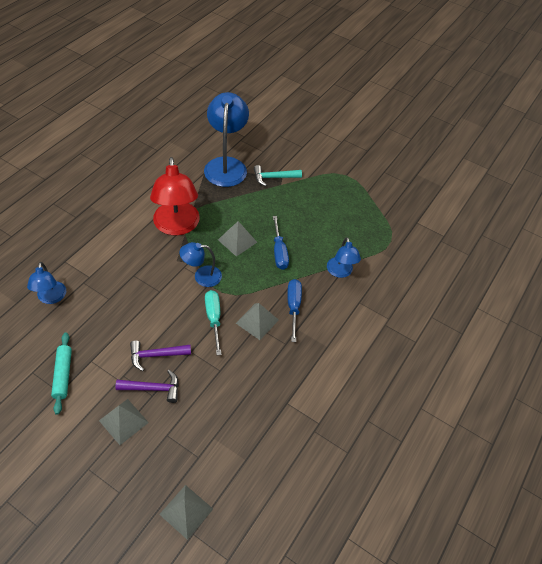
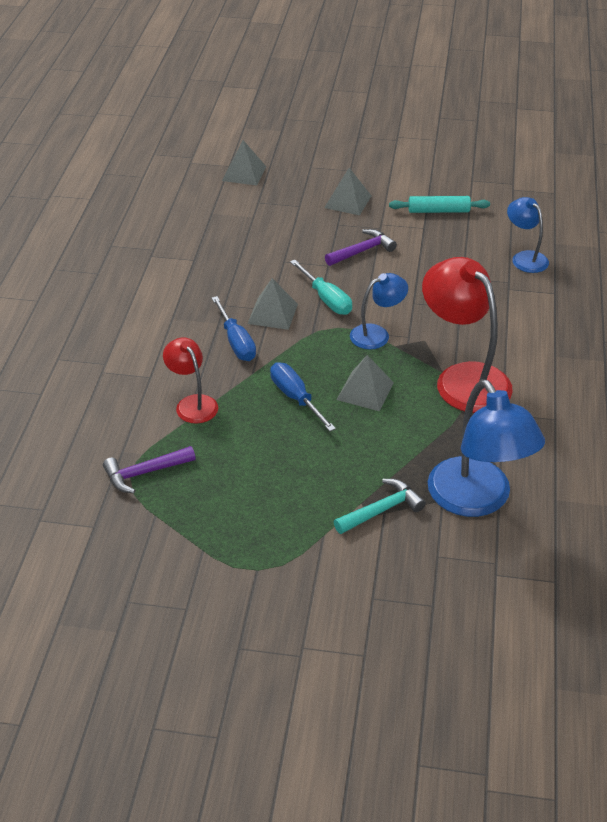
camera: 160 degrees right, 10 degrees down
(63, 375) = (438, 211): turquoise rolling pin -> turquoise rolling pin turned 60 degrees counterclockwise
(153, 388) = (341, 228): purple hammer -> purple hammer (144, 473)
(340, 272) = (192, 403): blue lamp -> red lamp

